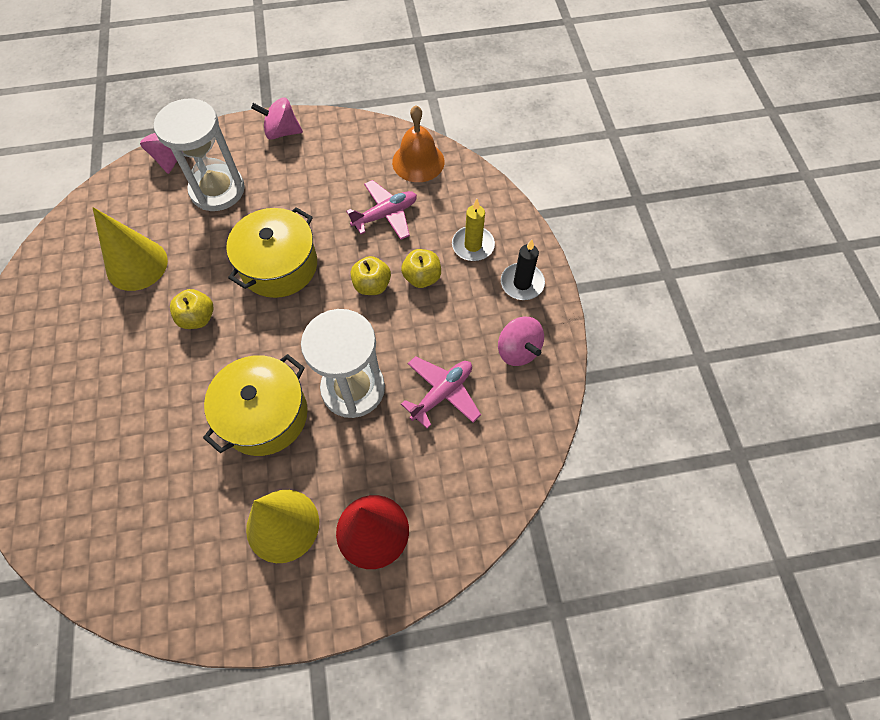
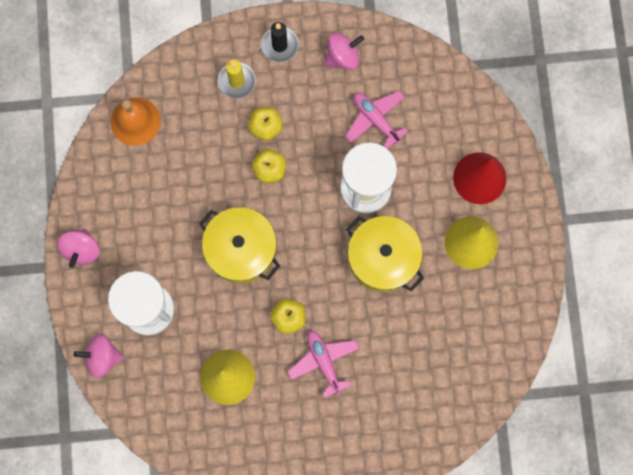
camera: 85 degrees left, 15 degrees up
(385, 215) = (195, 154): pink plane -> pink plane (324, 362)

